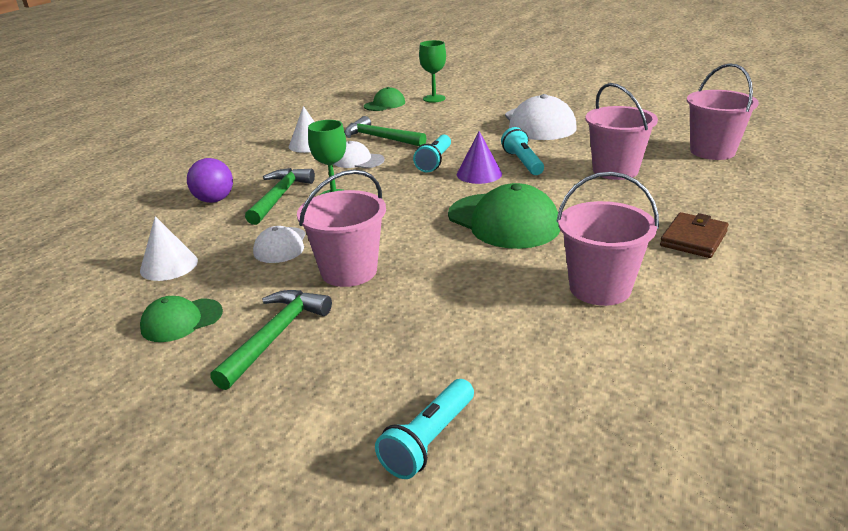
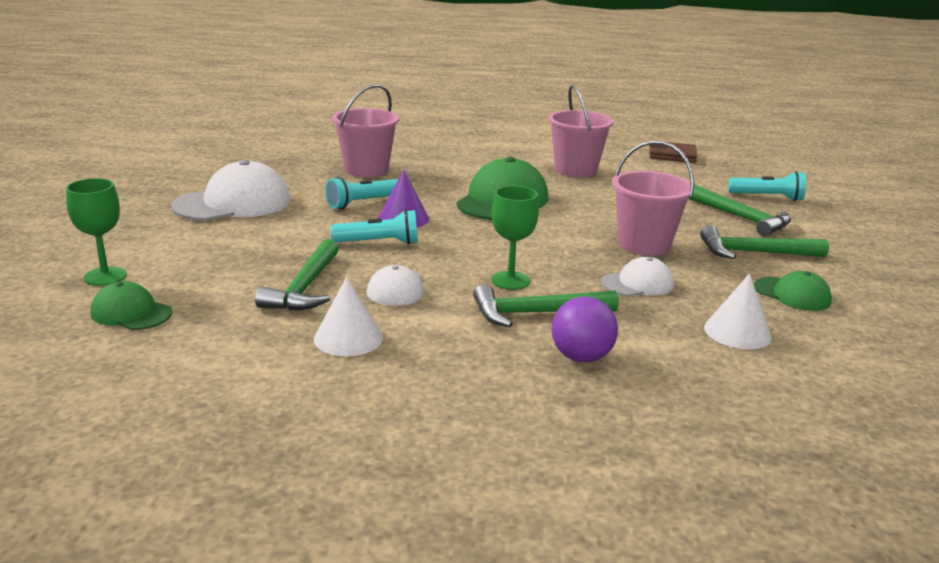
camera: 115 degrees left, 5 degrees down
(369, 371) = (741, 218): none -> green hammer
(693, 239) = (482, 149): brown wallet -> brown wallet (672, 155)
(712, 151) = (306, 141): pink bucket -> none

